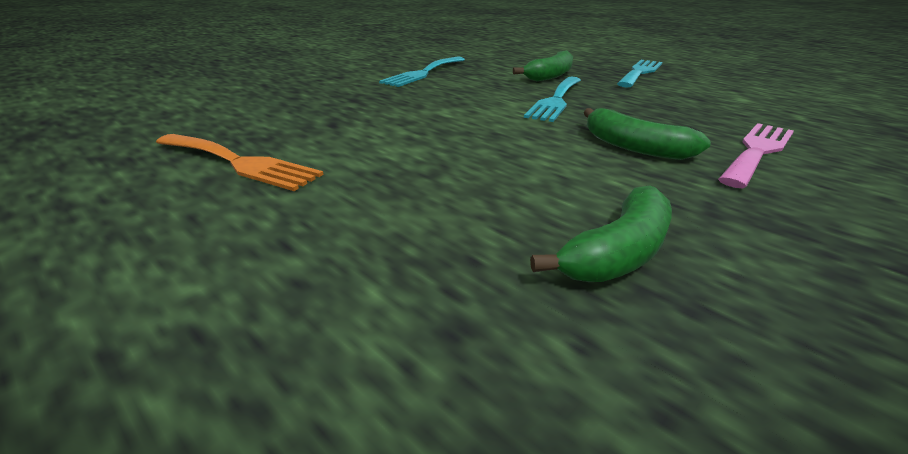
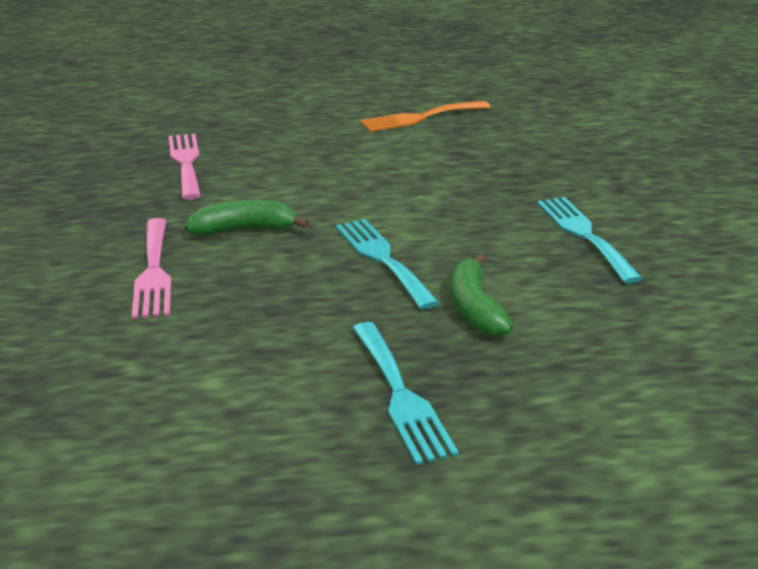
camera: 130 degrees right, 0 degrees up
(617, 253) = (186, 163): green banana -> pink fork

